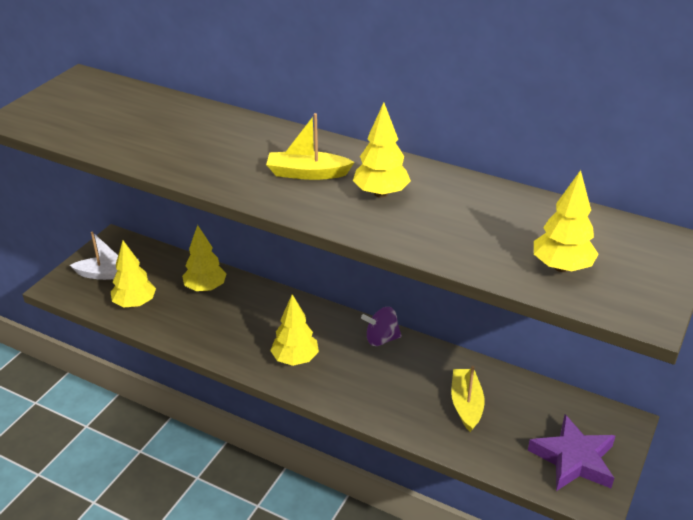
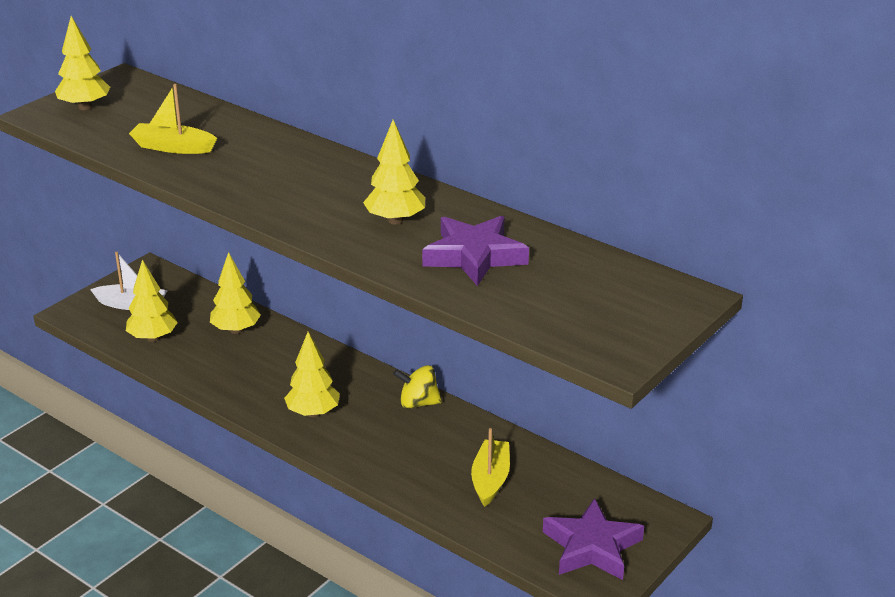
camera: 10 degrees right, 5 degrees down
(307, 173) = (325, 194): yellow boat -> yellow boat (173, 147)
(381, 339) = (418, 403): purple spinning top -> yellow spinning top
(468, 222) = (474, 256): none -> purple star
(561, 267) = (552, 307): yellow tree -> yellow tree (85, 107)

